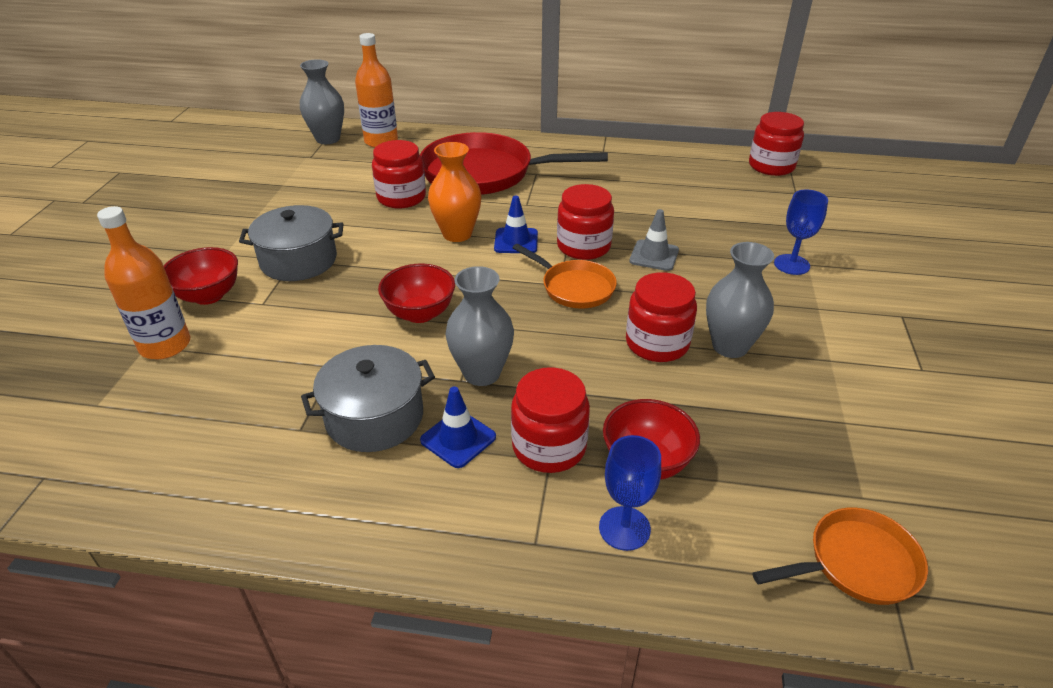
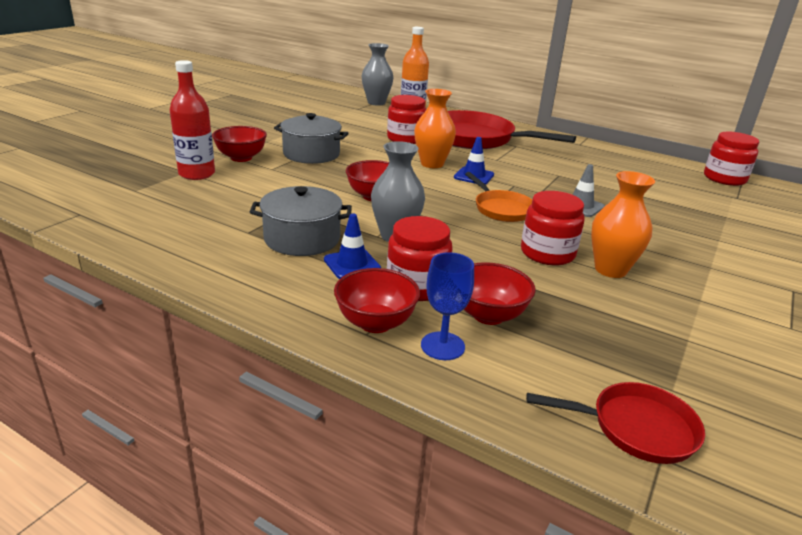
camera: 20 degrees right, 10 degrees down
(165, 345) = (197, 174): orange bottle -> red bottle
(536, 523) = (375, 323): none -> red bowl
(583, 246) = (525, 189): red jar -> none
(730, 346) = (610, 270): grey vase -> orange vase
(791, 264) = (703, 237): blue goblet -> none
(856, 564) = (636, 428): orange pan -> red pan

